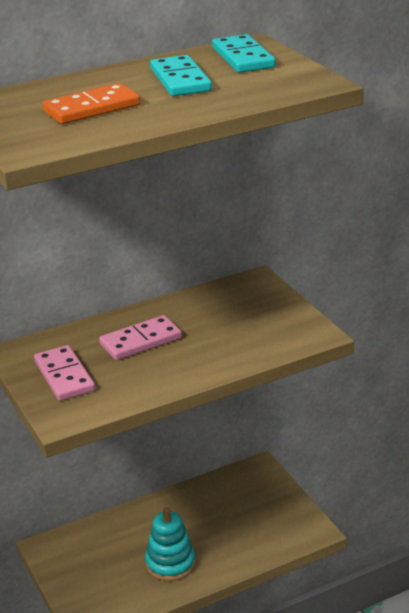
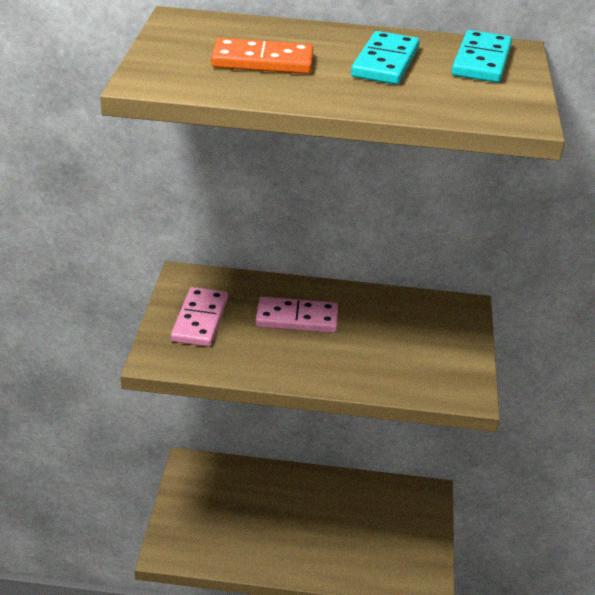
camera: 30 degrees right, 5 degrees up
(170, 563) = (275, 539): turquoise stacking toy -> none

